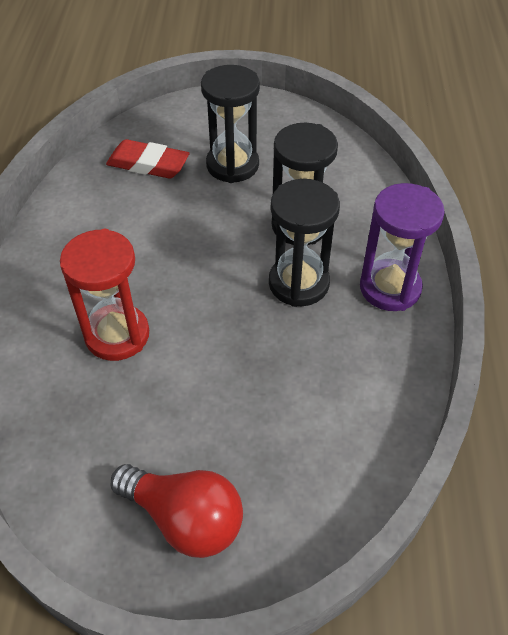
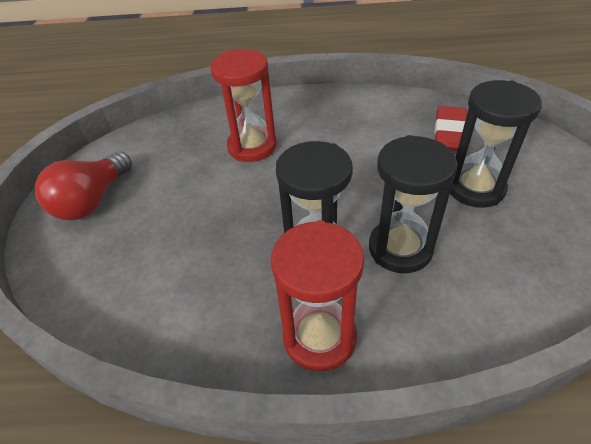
camera: 90 degrees right, 5 degrees down
(390, 288) = (319, 337): purple hourglass -> red hourglass

